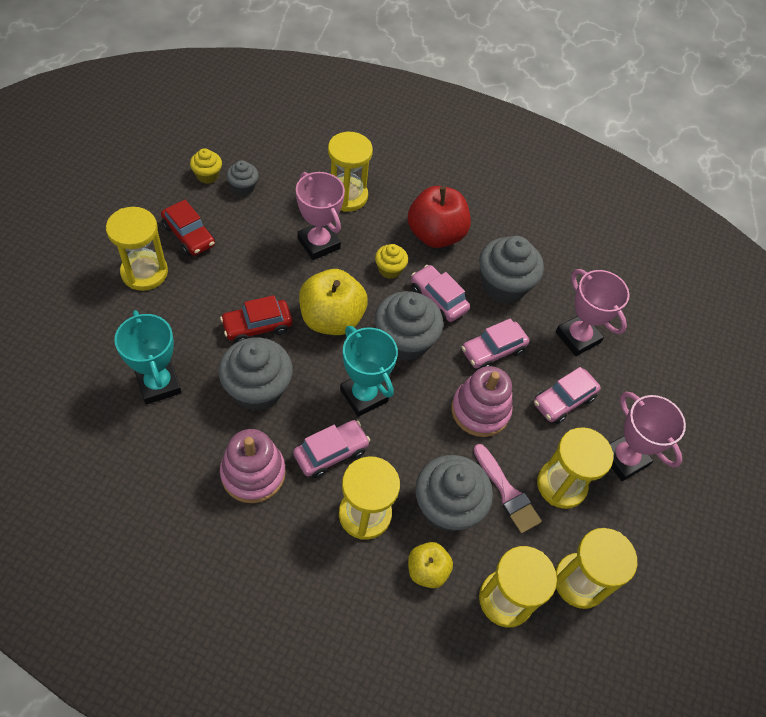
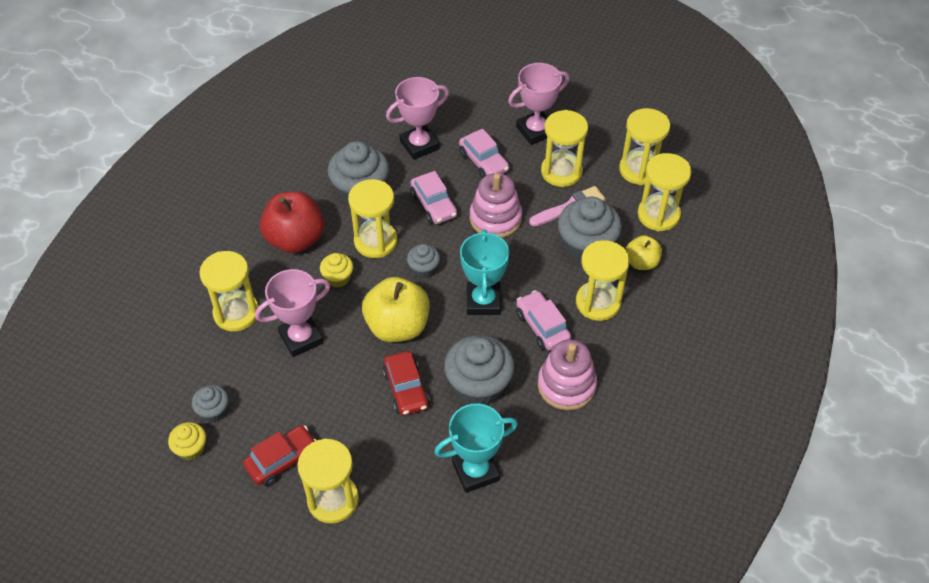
camera: 80 degrees left, 5 degrees down
(364, 395) = (483, 301): turquoise trophy -> turquoise trophy turned 60 degrees counterclockwise
(404, 341) = (423, 269): grey cupcake -> grey cupcake, size x0.52
(438, 299) = (375, 241): pink car -> yellow hourglass

